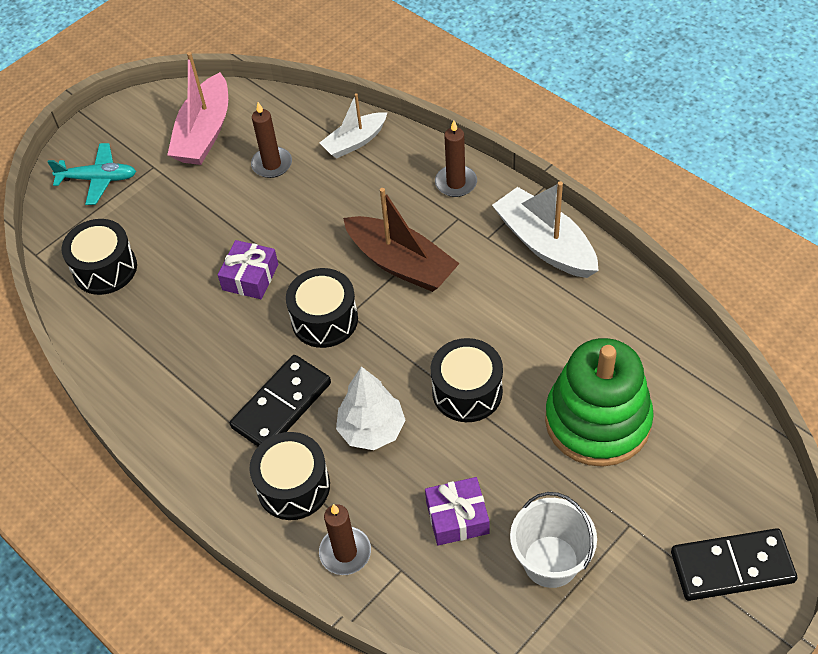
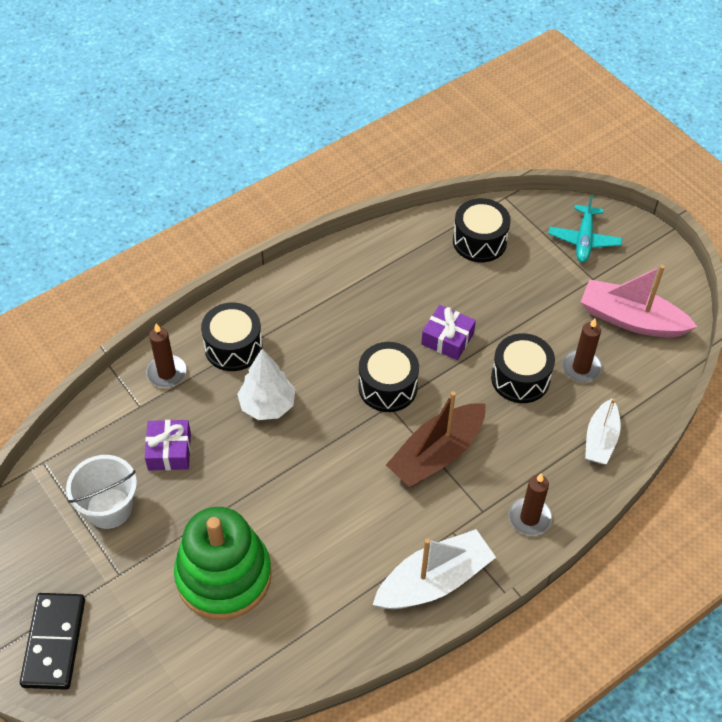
camera: 95 degrees right, 0 degrees up
(281, 405) = (309, 347): black domino -> none
(355, 142) = (600, 439): white boat -> white boat turned 135 degrees counterclockwise
(467, 391) = (283, 480): black drum -> black drum (520, 378)

